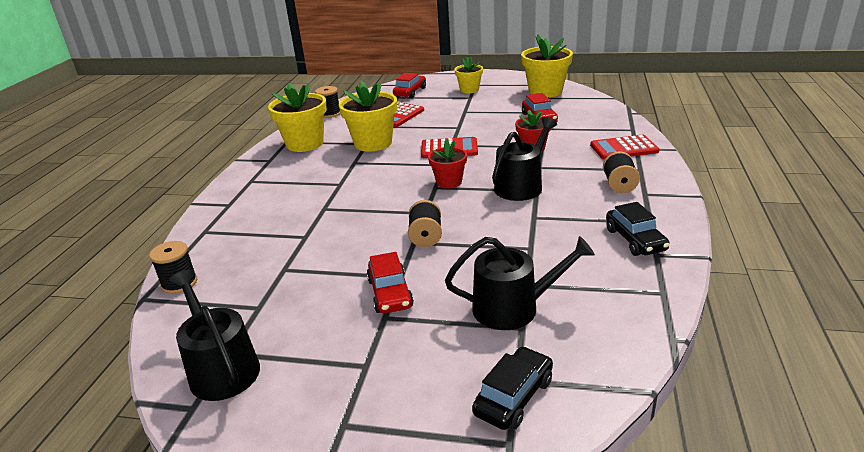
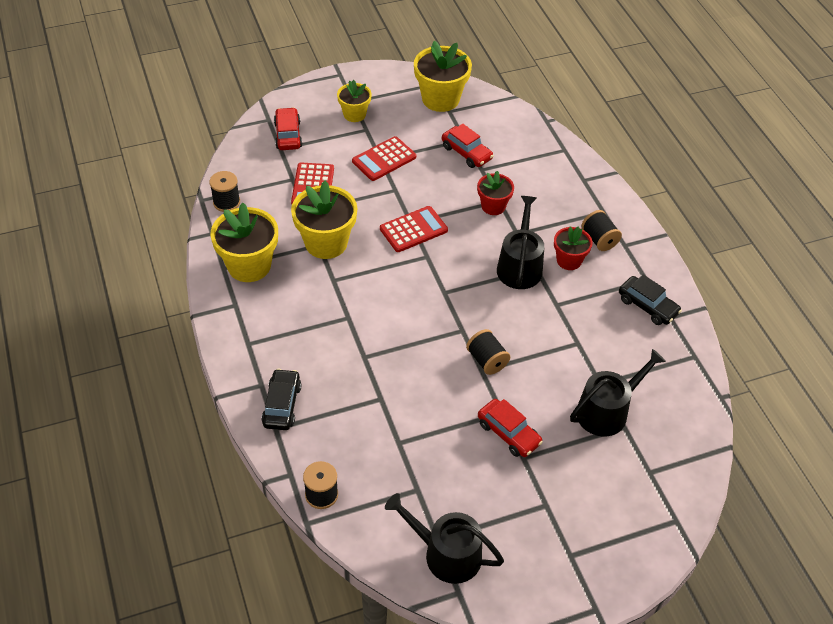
camera: 35 degrees left, 20 degrees up
(449, 182) = (452, 281): red flower pot -> red flower pot (569, 260)
(513, 397) = (657, 486): black car -> black car (282, 405)
(624, 148) = (573, 183): red calculator -> red calculator (384, 159)

